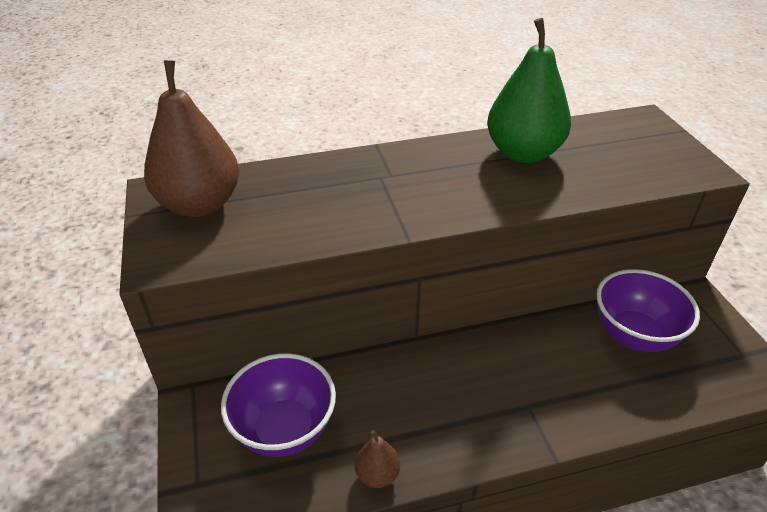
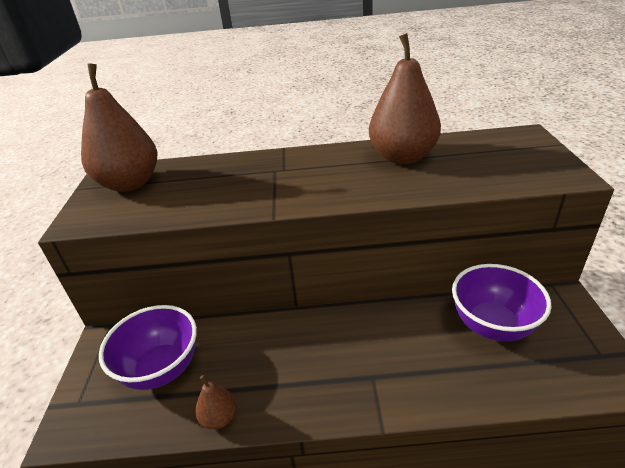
camera: 15 degrees right, 5 degrees down
(523, 153) = (402, 157): green pear -> brown pear

